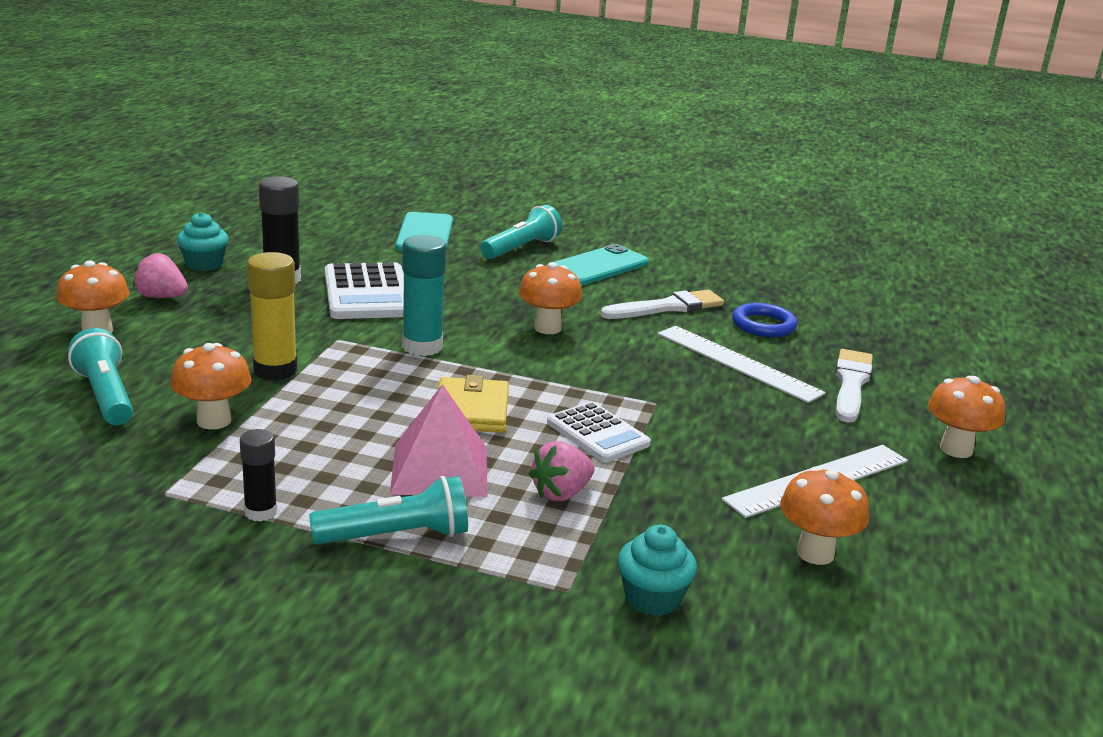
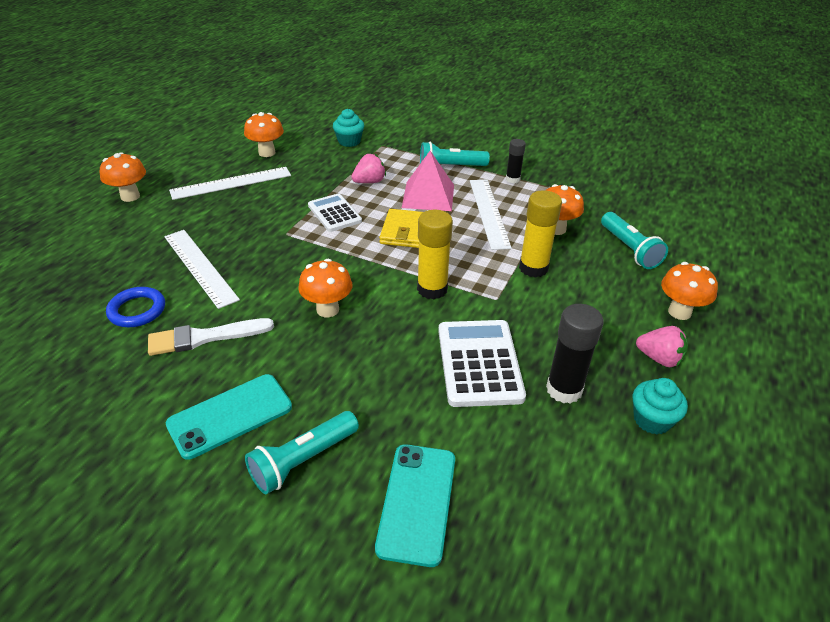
camera: 170 degrees left, 15 degrees up
(327, 443) = (489, 212): none -> white ruler
(422, 347) = (432, 289): turquoise glue stick -> yellow glue stick
(851, 384) = (135, 245): white brush -> none

